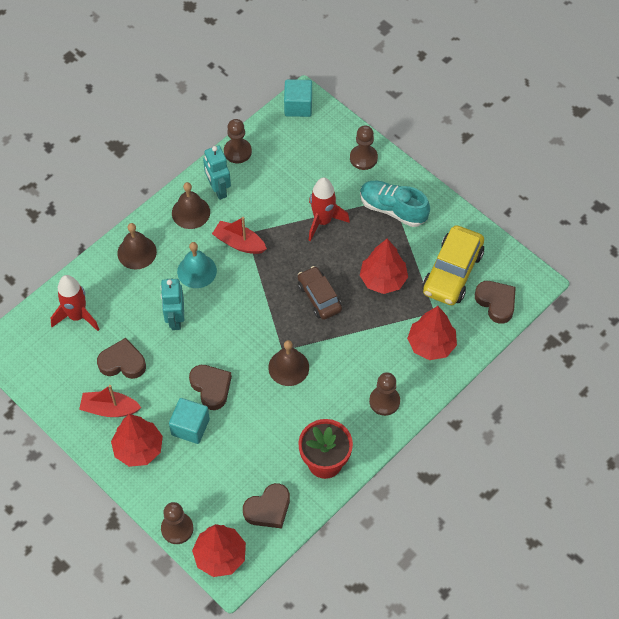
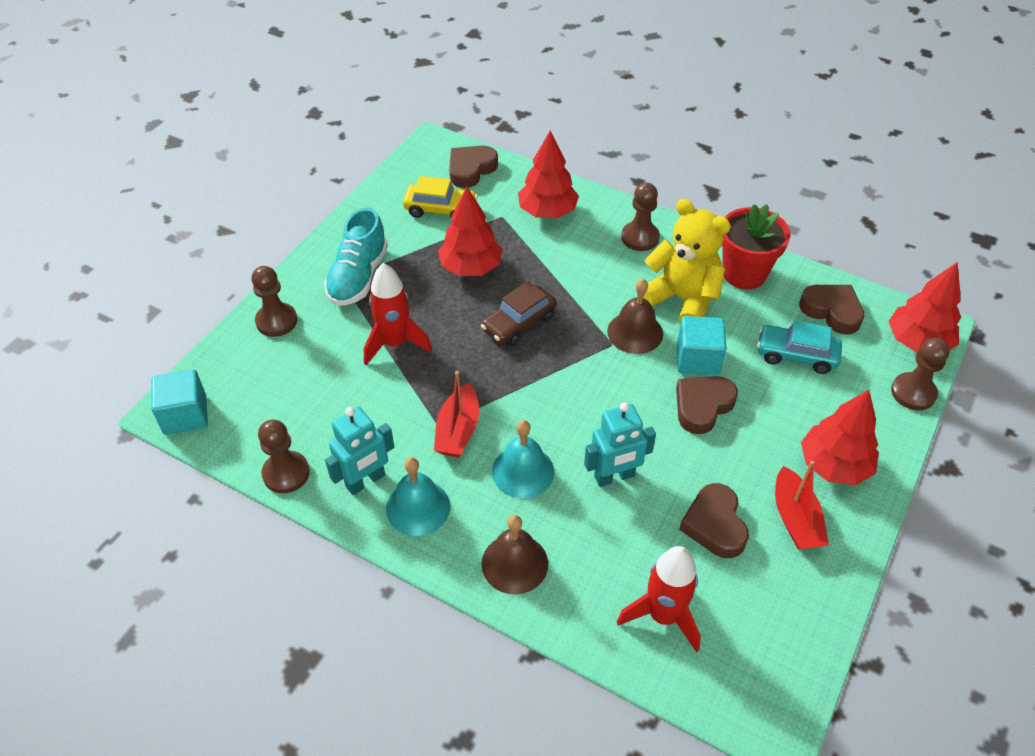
camera: 105 degrees left, 10 degrees down
(190, 427) = (770, 415): turquoise cube -> turquoise cube (697, 359)
(191, 212) = (418, 507): brown bell -> turquoise bell
(235, 465) = (796, 355): none -> turquoise car
(311, 409) = (682, 299): none -> yellow teddy bear
(452, 272) = (440, 209): yellow car -> yellow car, size x0.65

